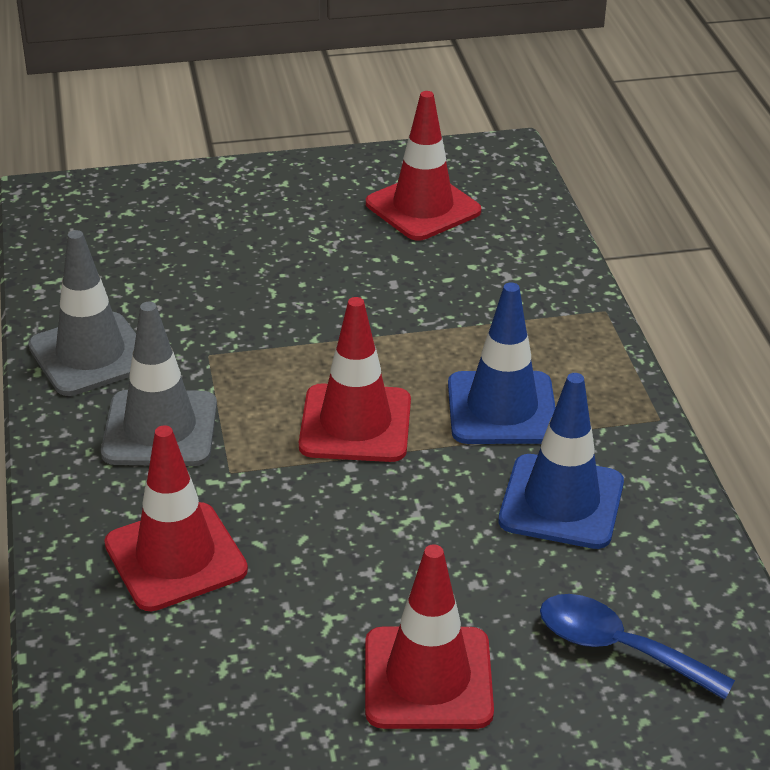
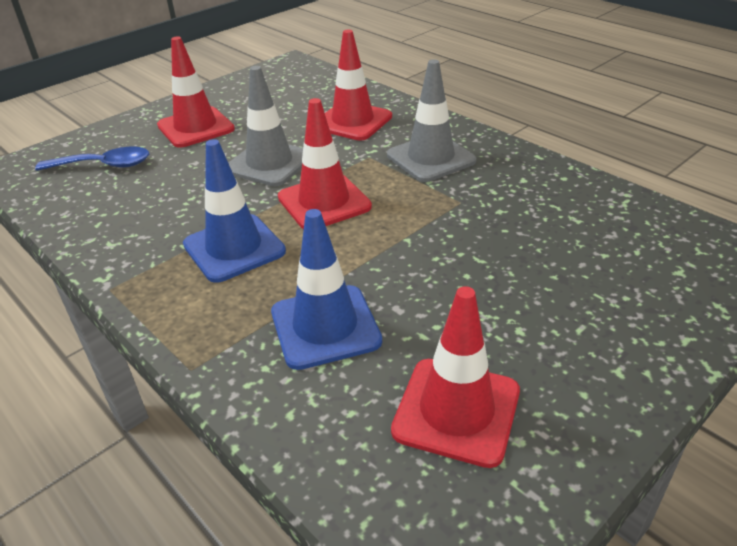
camera: 150 degrees right, 0 degrees up
(91, 355) = (525, 173): grey traffic cone -> grey traffic cone (269, 163)
(561, 502) = (163, 212): blue traffic cone -> blue traffic cone (325, 327)

